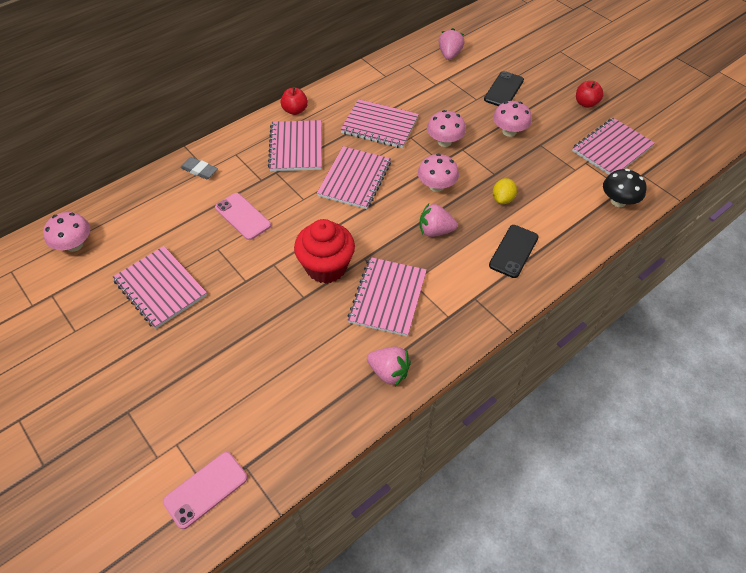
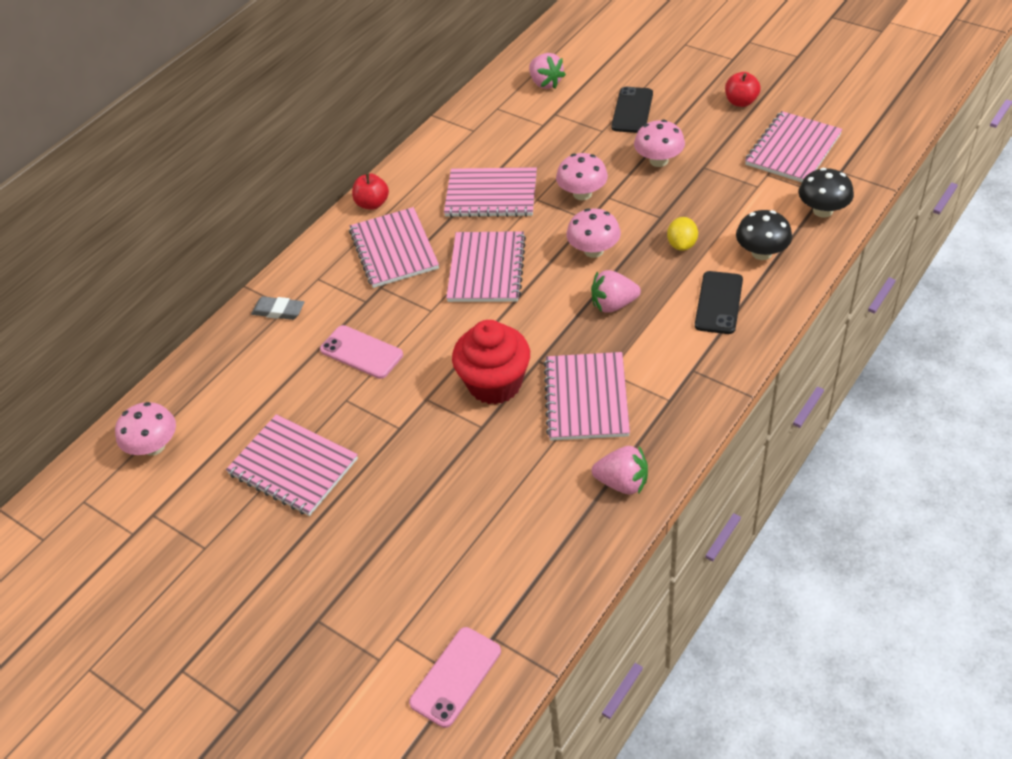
camera: 10 degrees left, 5 degrees down
(449, 55) = (545, 83): pink strawberry -> pink strawberry turned 150 degrees clockwise
(560, 221) = (761, 253): none -> black mushroom

